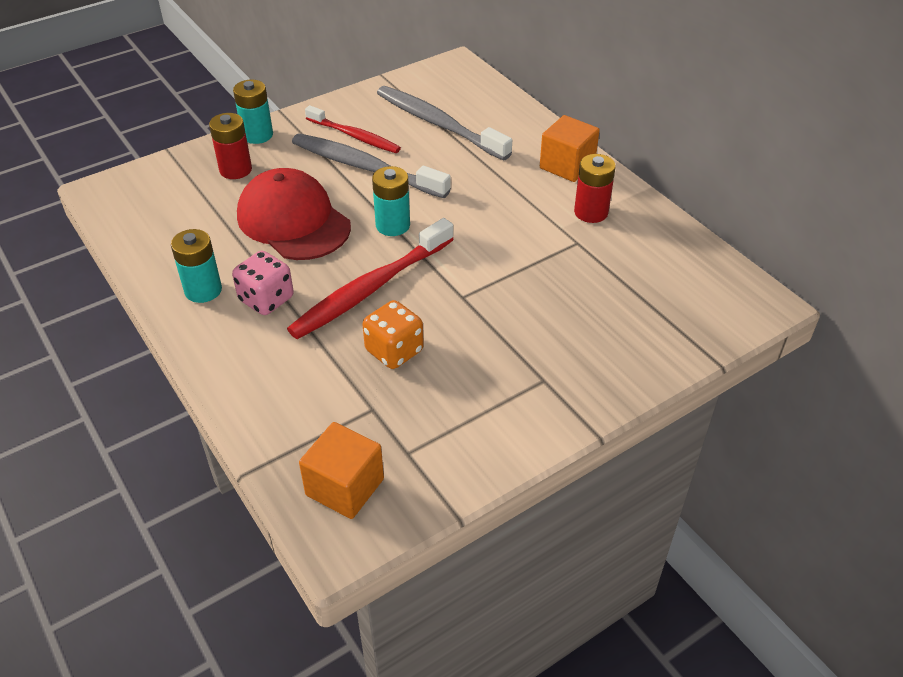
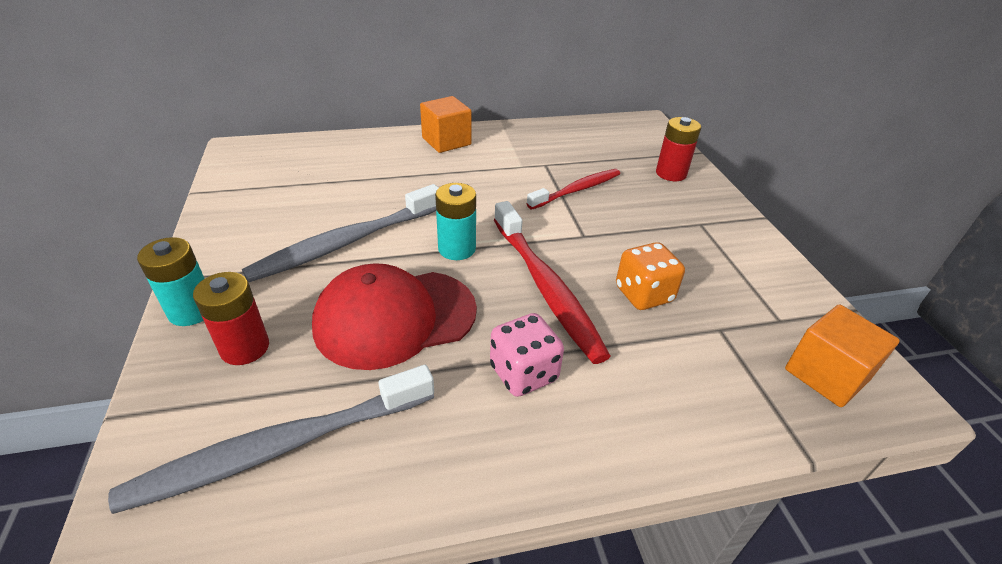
camera: 70 degrees left, 5 degrees down
(203, 290) = (474, 434): turquoise battery -> none
(354, 136) = (283, 236): red toothbrush -> red toothbrush (577, 190)
(438, 124) = (322, 182): grey toothbrush -> grey toothbrush (281, 447)
(591, 212) = (513, 149): red battery -> red battery (671, 173)

